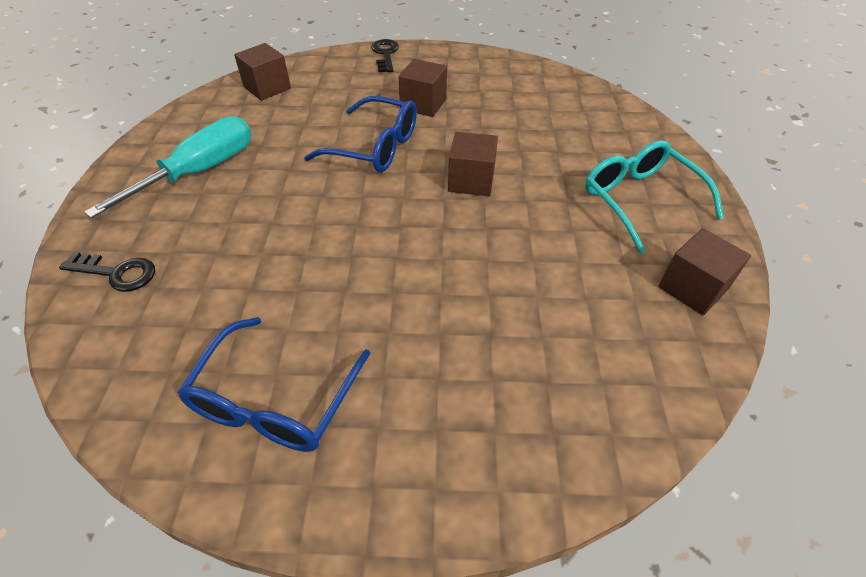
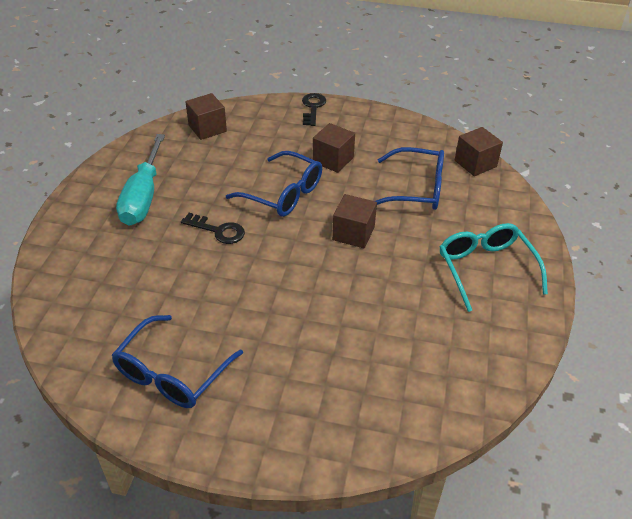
camera: 10 degrees right, 5 degrees down
(117, 273) = (76, 268): black key -> black key (218, 231)
(199, 172) = (143, 196): turquoise screwdriver -> turquoise screwdriver turned 135 degrees clockwise
(528, 123) = (416, 189): none -> blue glasses
(693, 288) = (499, 344): brown cube -> brown cube (475, 163)

